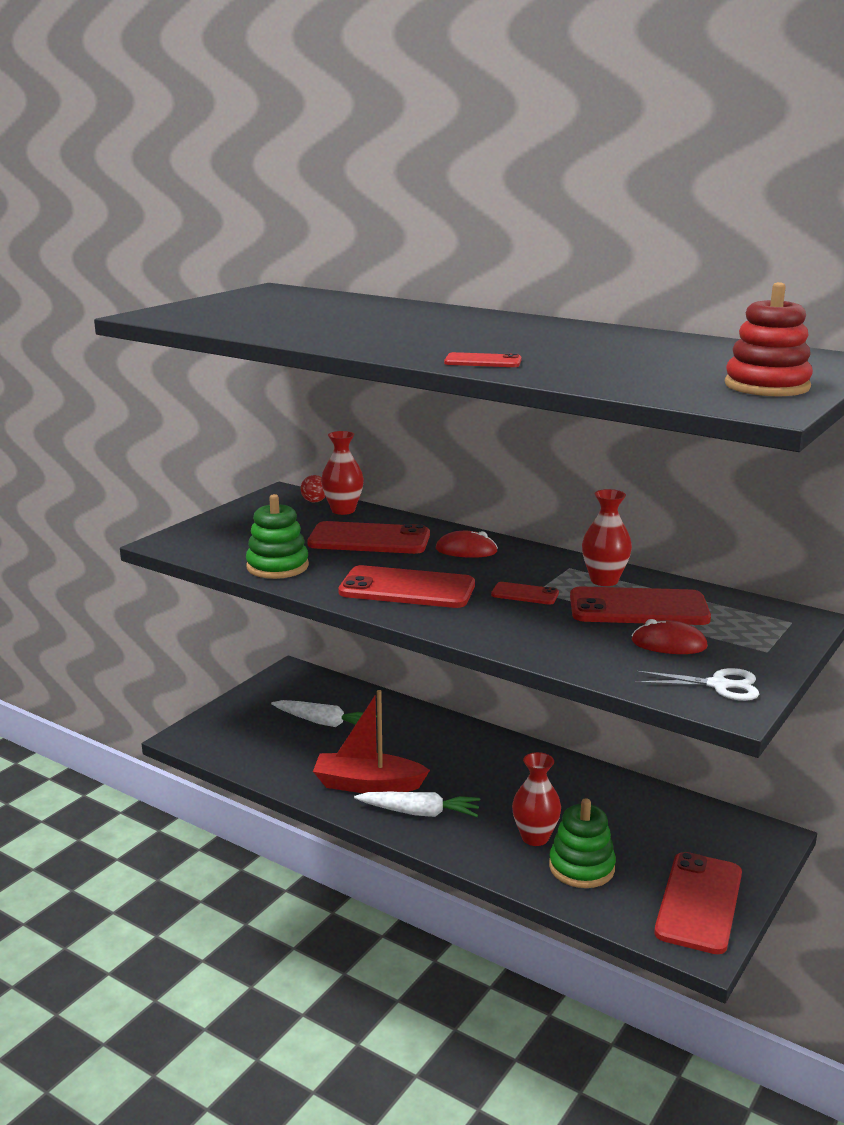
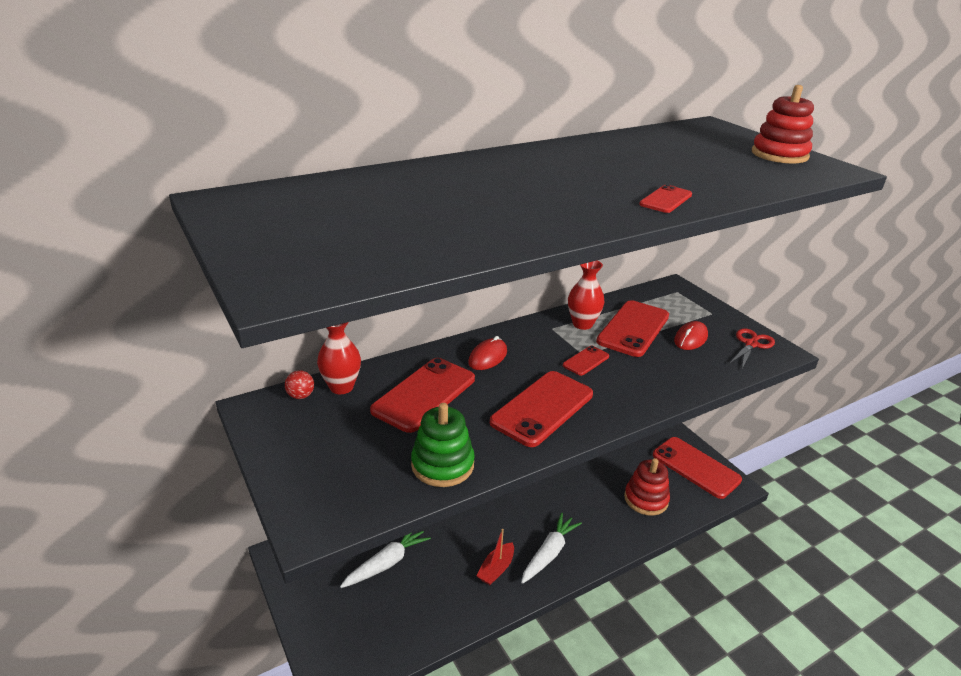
camera: 65 degrees left, 10 degrees up
(368, 785) = (496, 569): red boat -> red boat, size x0.58
(535, 837) = (606, 506): red vase -> none
(581, 867) = (646, 499): green stacking toy -> red stacking toy
(719, 685) = (751, 344): white scissors -> red scissors

